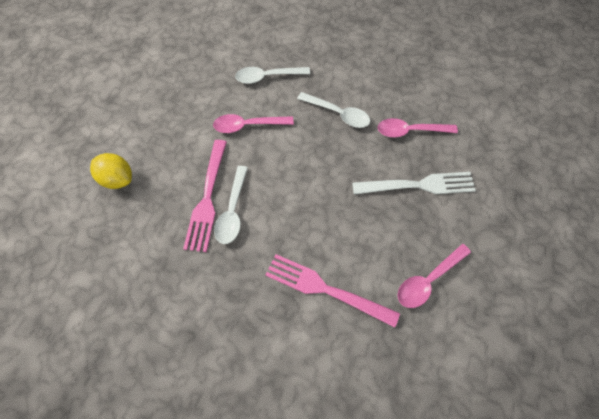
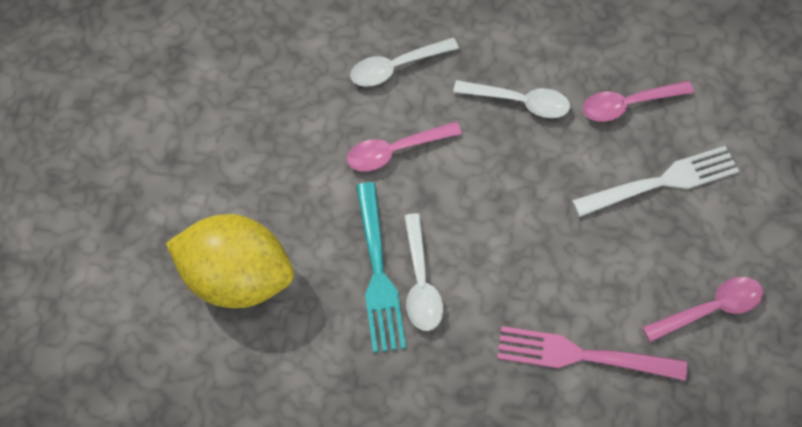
camera: 15 degrees left, 0 degrees up
(118, 179) = (238, 277): yellow lemon -> yellow lemon, size x1.80
(207, 198) = (378, 272): pink fork -> turquoise fork
(428, 280) = (710, 309): pink spoon -> pink spoon turned 150 degrees counterclockwise

